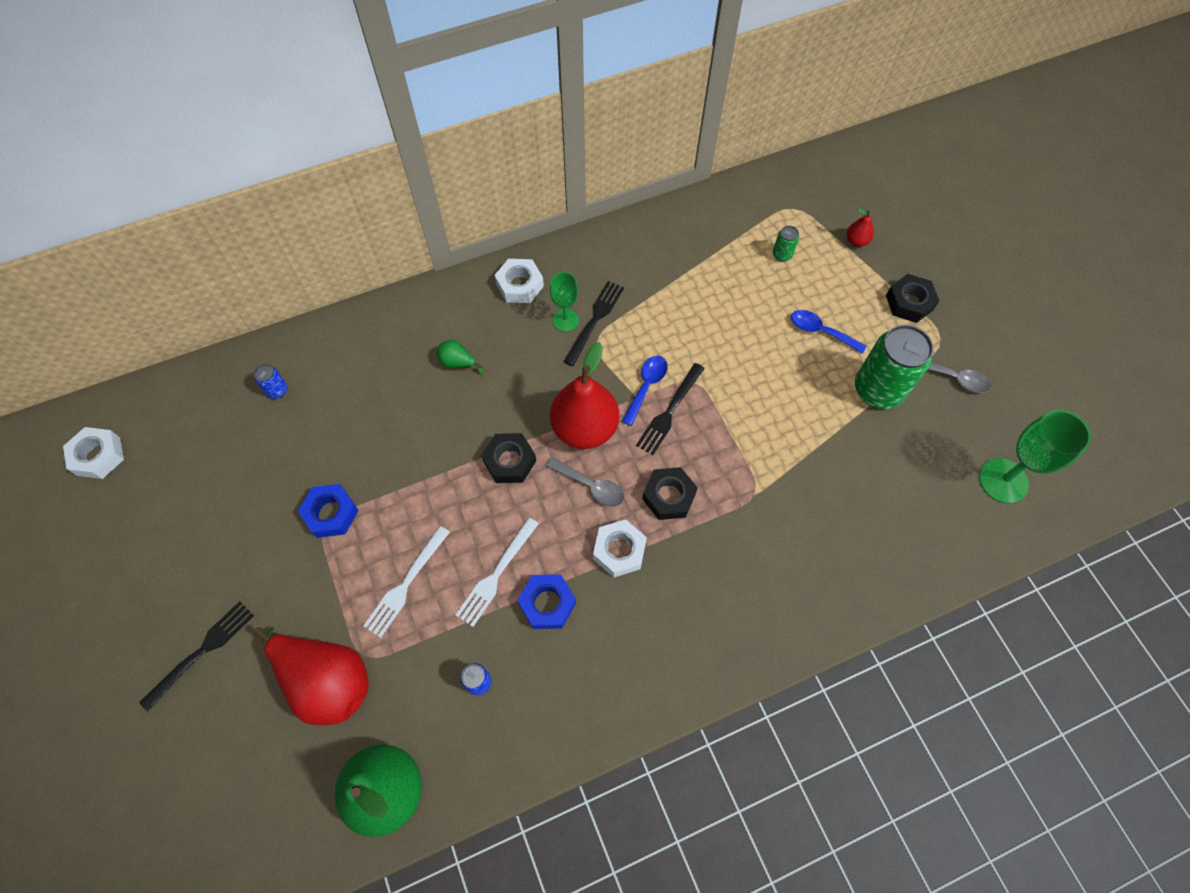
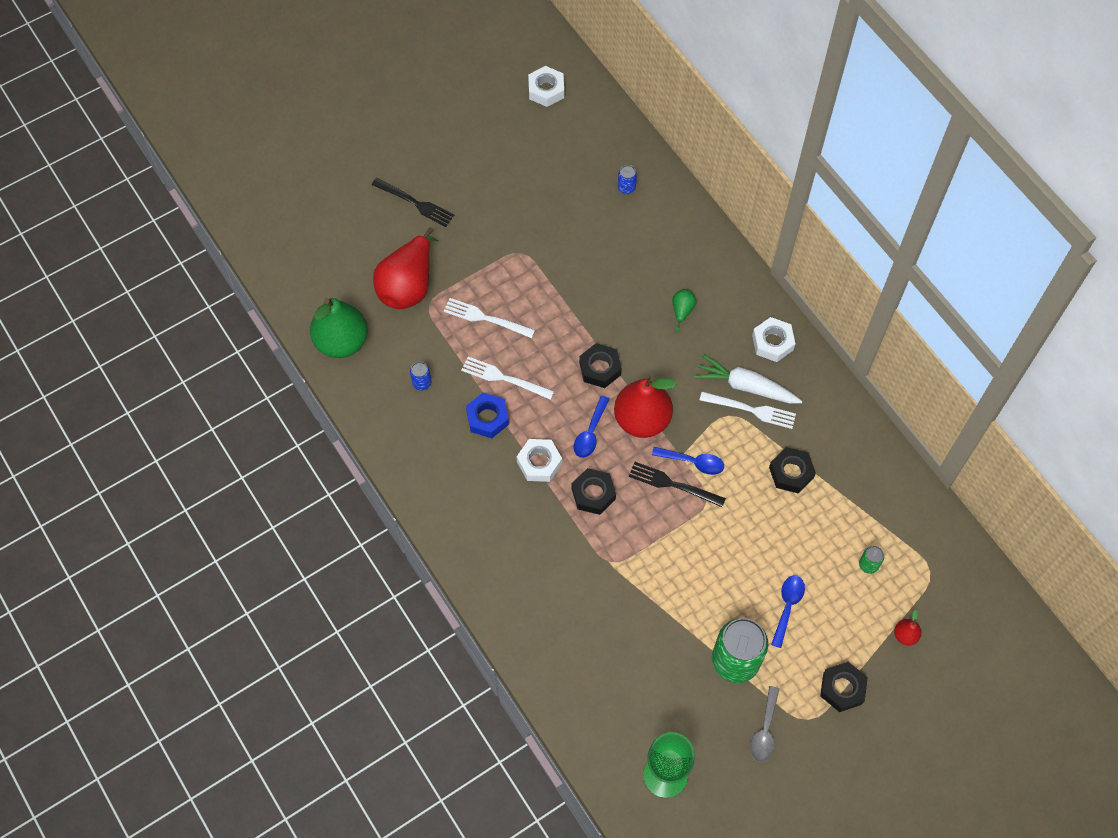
camera: 80 degrees right, 0 degrees up
(331, 513) = (531, 254): blue nut -> none
(565, 320) = (745, 386): green goblet -> white carrot
(591, 486) = (590, 433): grey spoon -> blue spoon
(595, 319) = (752, 410): black fork -> white fork
(673, 299) = (791, 473): none -> black nut

